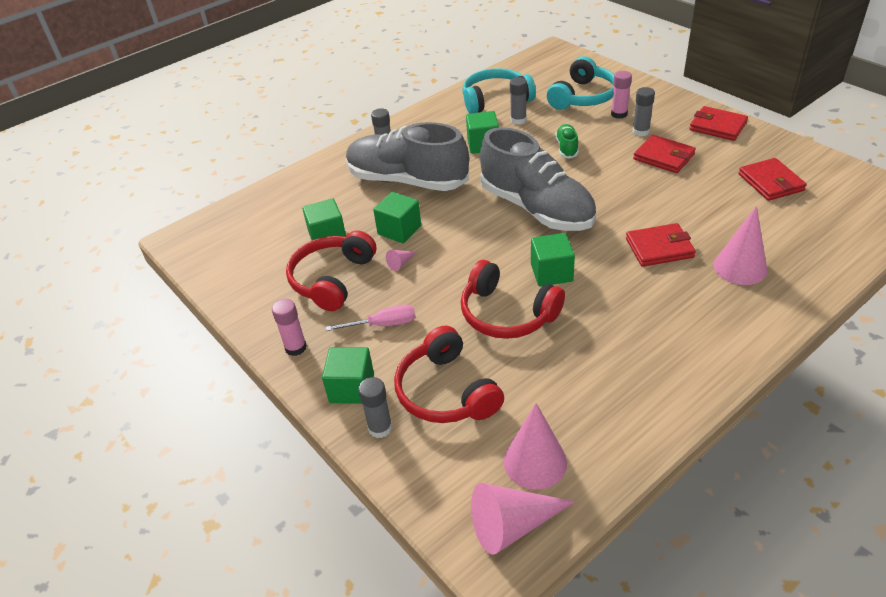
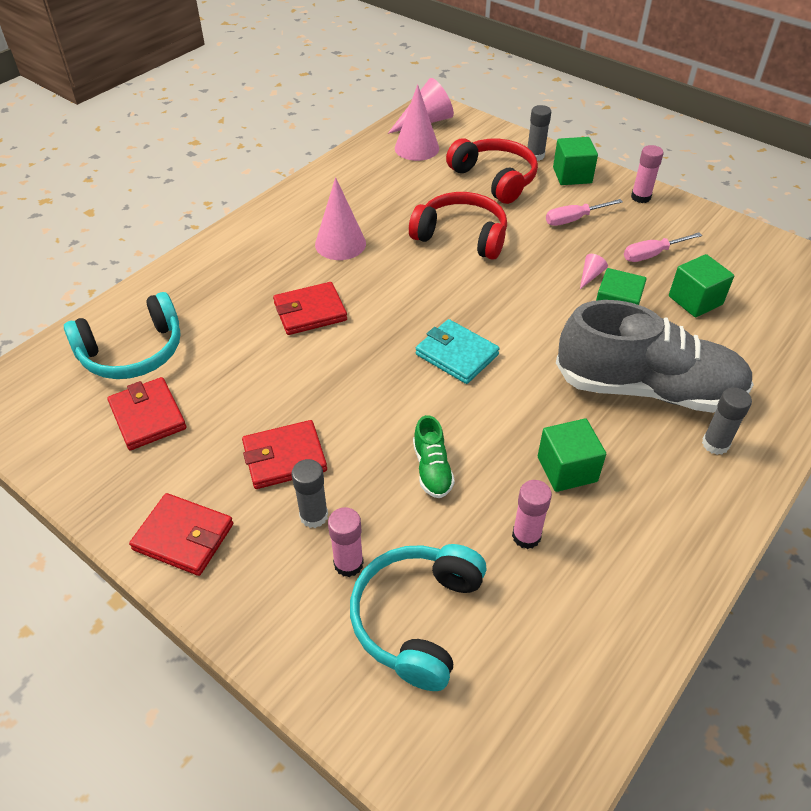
camera: 165 degrees right, 5 degrees up
(332, 279) = (652, 254): red headphones -> pink screwdriver
(495, 100) = (587, 598): turquoise headphones -> turquoise headphones (133, 352)
(518, 120) = (526, 536): grey glue stick -> pink glue stick
(537, 208) = (456, 354): grey shoe -> turquoise wallet
(551, 273) = (425, 277): green cube -> none
(663, 157) = (284, 457): red wallet -> red wallet turned 45 degrees counterclockwise
(740, 267) = (229, 296): pink cone -> pink cone (340, 244)

